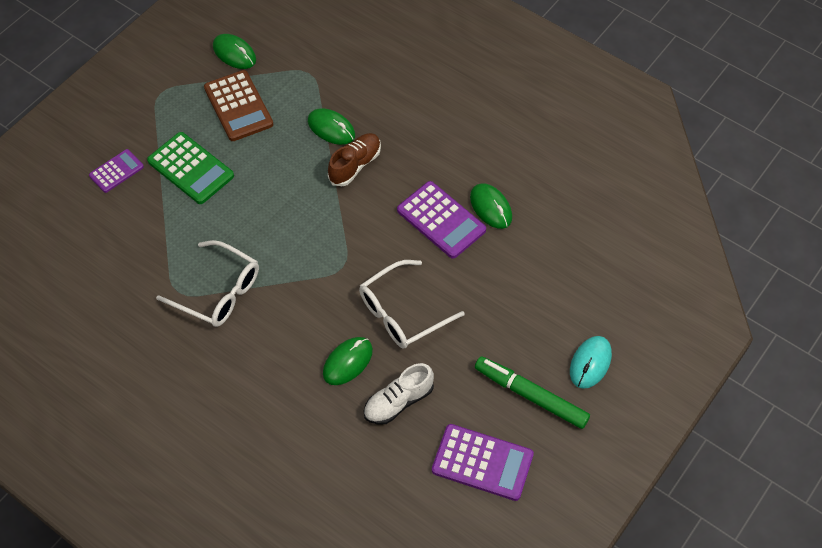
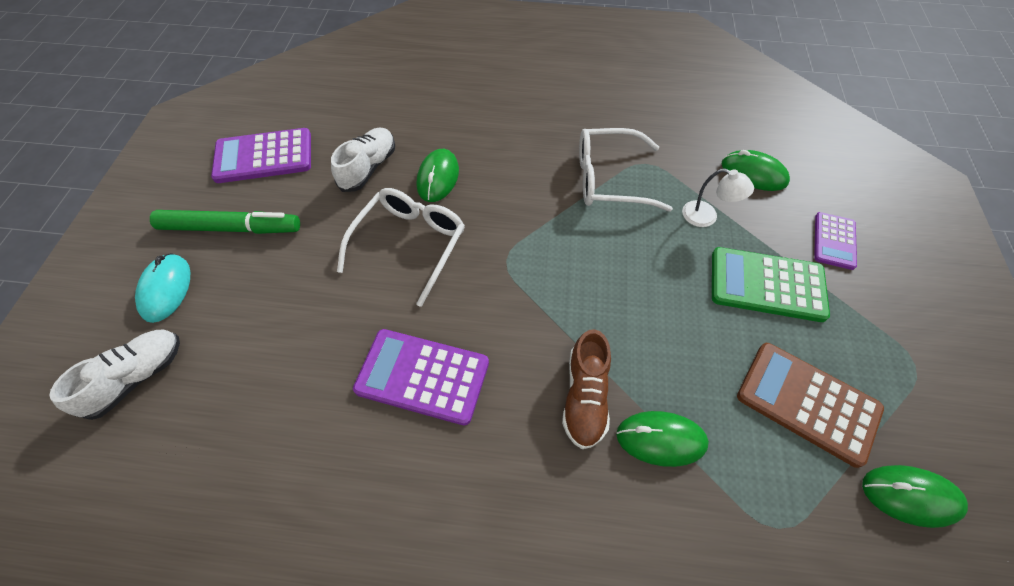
camera: 150 degrees right, 0 degrees up
(179, 228) = (706, 217): none -> white lamp
(490, 207) = (362, 432): green mouse -> green mouse (753, 173)
(619, 304) = (136, 378): none -> white shoe

